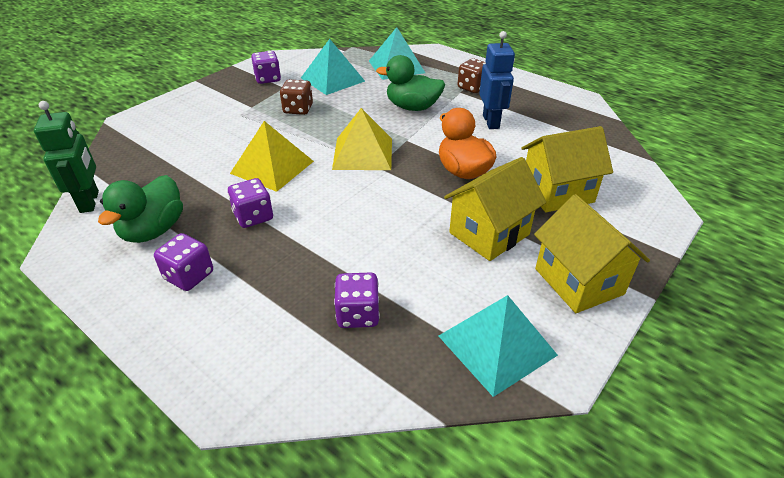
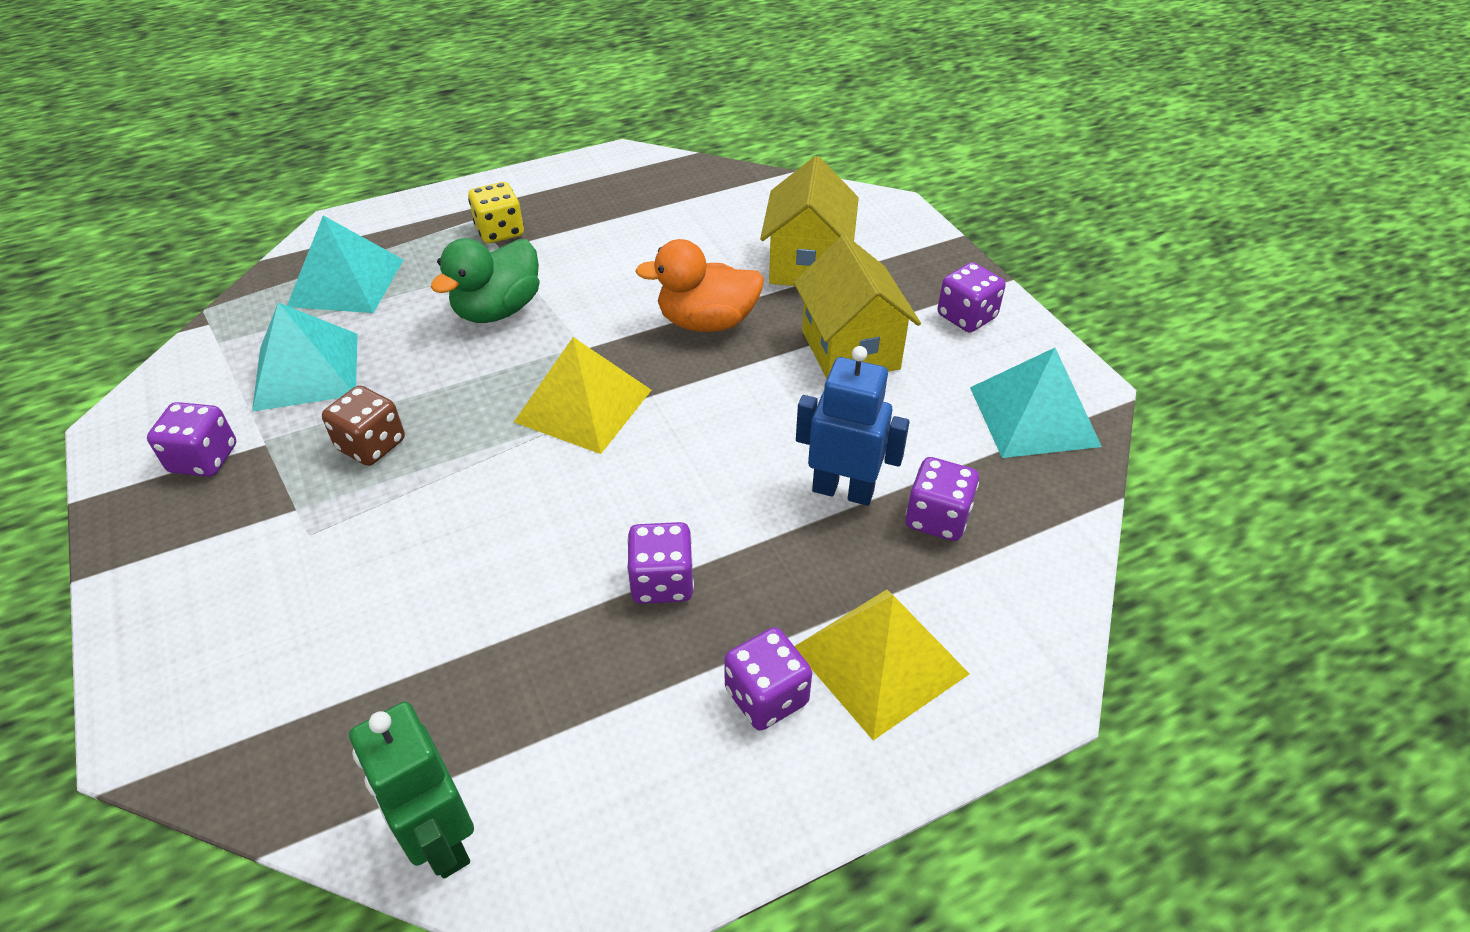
camera: 65 degrees left, 5 degrees up
(90, 201) = (440, 840): green robot -> green robot turned 135 degrees counterclockwise
(153, 230) = (612, 733): green duck -> none
(272, 167) = (536, 525): yellow pyramid -> yellow pyramid (880, 660)
(472, 87) = (500, 231): brown dice -> yellow dice
(491, 122) = (609, 251): blue robot -> blue robot (843, 490)
(578, 281) = (966, 316): yellow house -> purple dice

